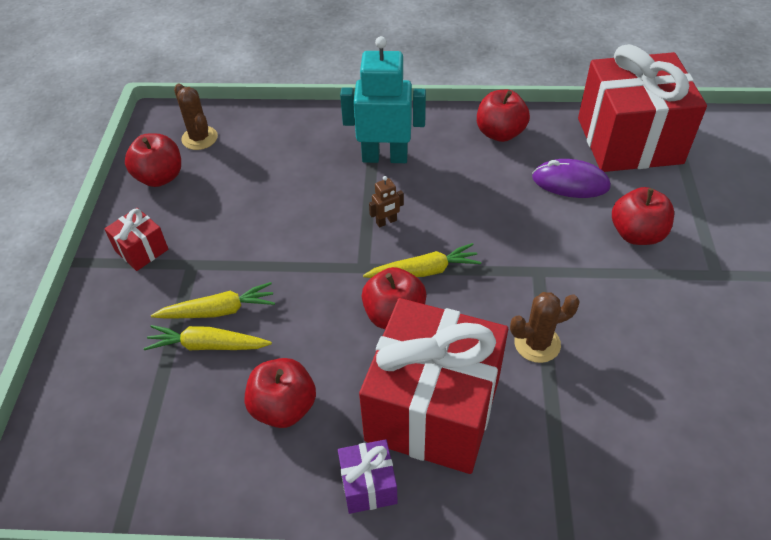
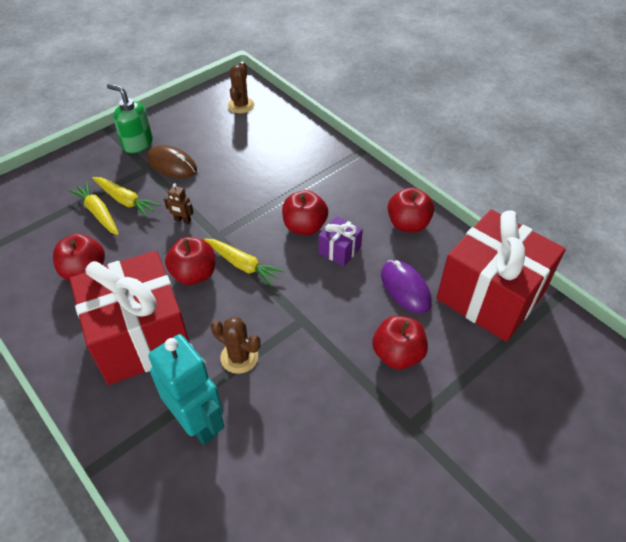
camera: 45 degrees right, 0 degrees up
(141, 250) = (137, 144): red gift -> green soap dispenser
(160, 177) = (195, 113): red apple -> red apple (304, 226)
(214, 241) = (172, 165): none -> brown mouse
(368, 485) = (63, 342): purple gift -> purple gift (339, 250)
(385, 157) = (318, 186): turquoise robot -> turquoise robot (198, 422)
(386, 222) = (264, 222): brown robot -> brown robot (182, 220)

